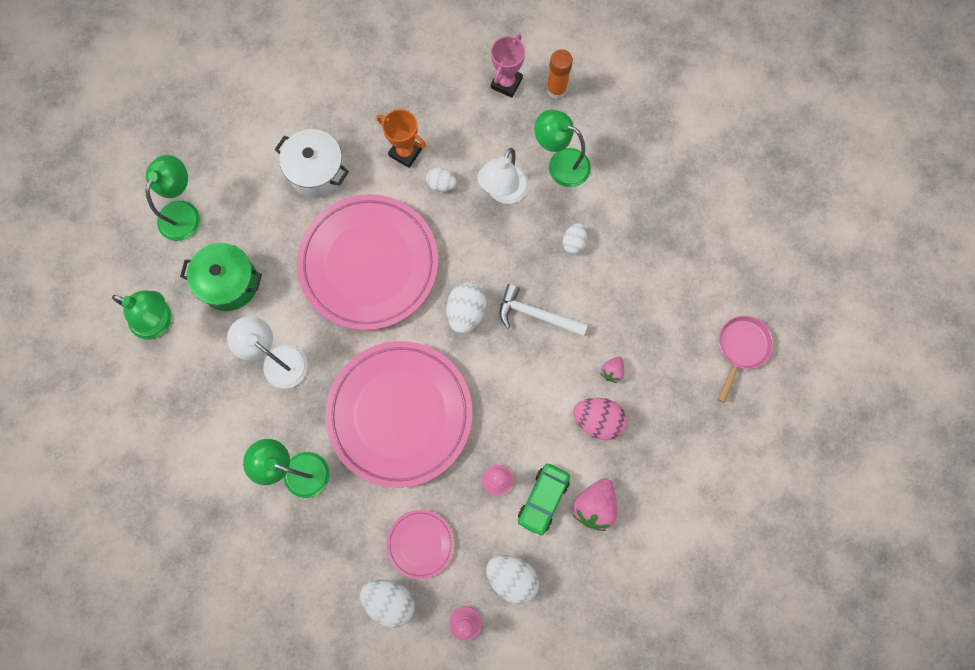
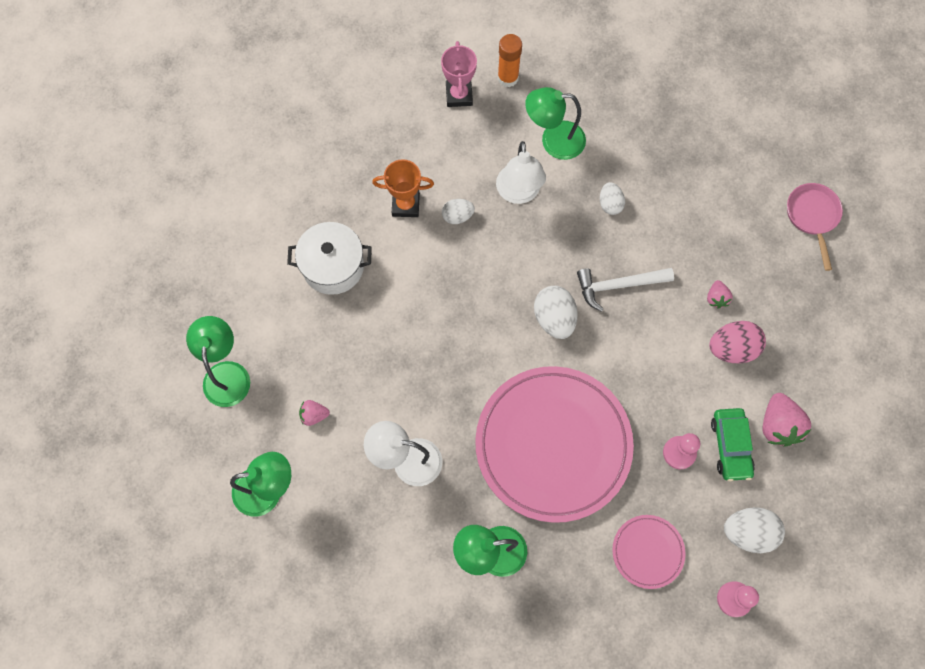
camera: 30 degrees left, 5 degrees down
(229, 283) = (314, 415): green pot -> pink strawberry
(369, 264) = (436, 324): pink plate -> none
(390, 600) = (653, 621): white egg -> none

